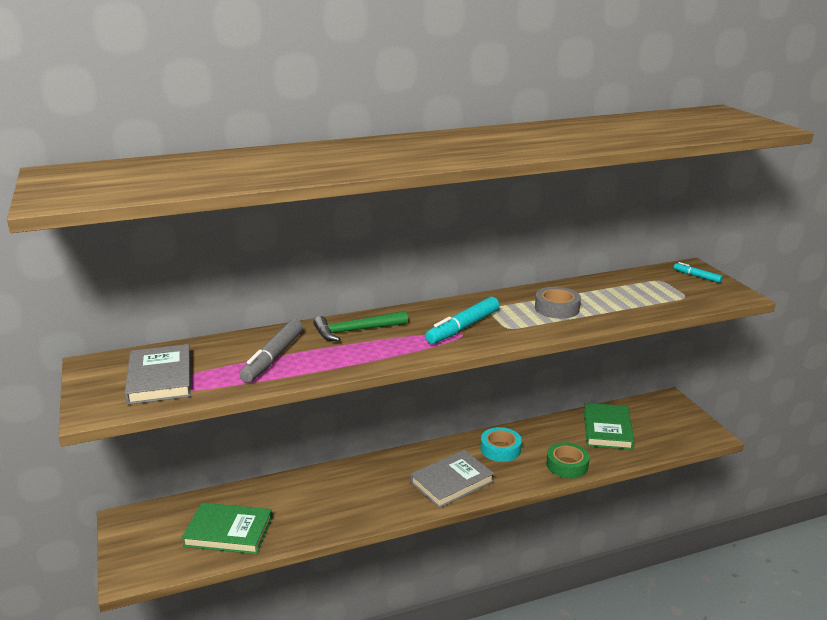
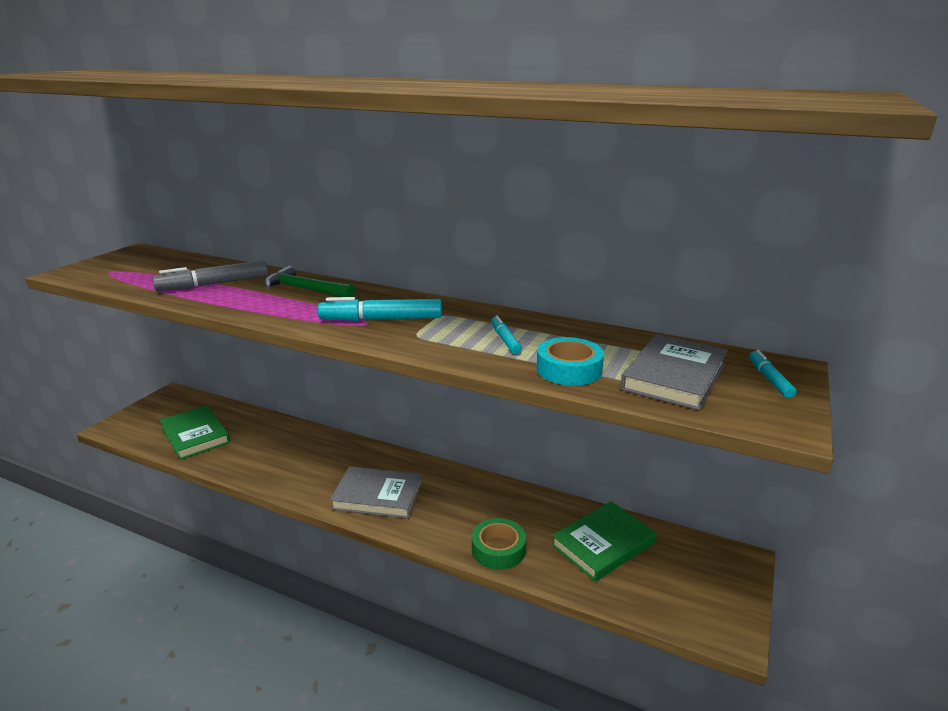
camera: 45 degrees right, 0 degrees up
(160, 378) = (136, 270): grey book -> grey book (674, 376)
(500, 449) = (465, 496): turquoise tape -> turquoise tape (569, 369)
(557, 308) = (505, 340): grey tape -> turquoise marker

